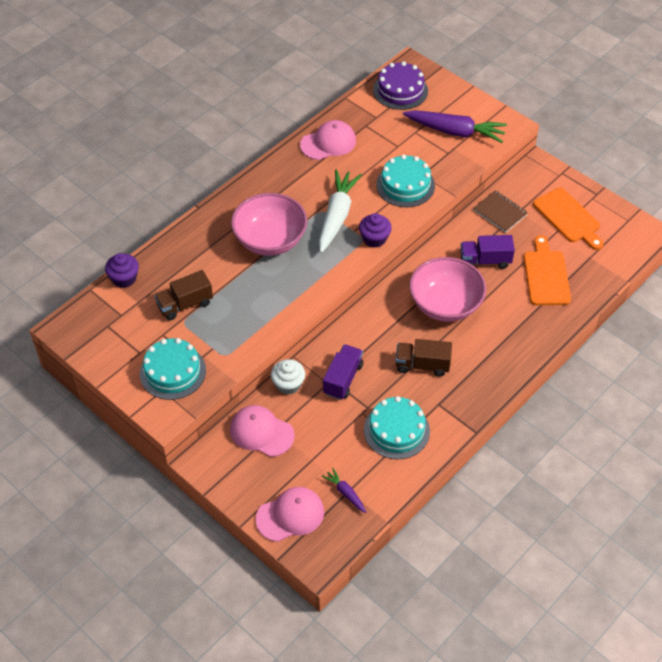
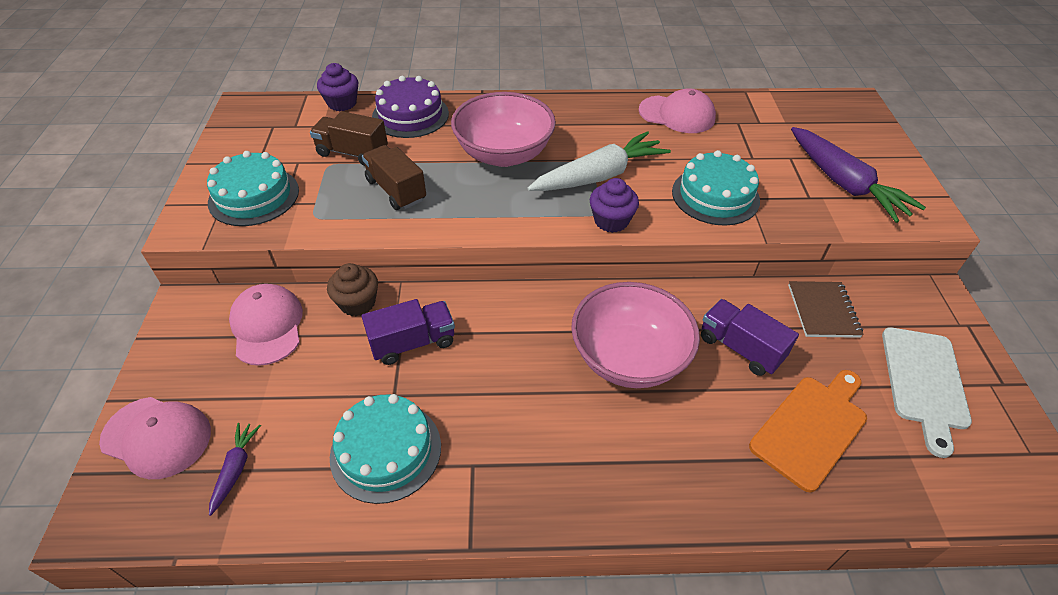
camera: 45 degrees right, 5 degrees down
(288, 384) = (357, 303): white cupcake -> brown cupcake
(400, 90) = (818, 116): purple cake -> purple cake (410, 115)
(422, 365) = (515, 402): brown truck -> brown truck (396, 190)
(568, 217) = (924, 382): orange cutting board -> white cutting board

